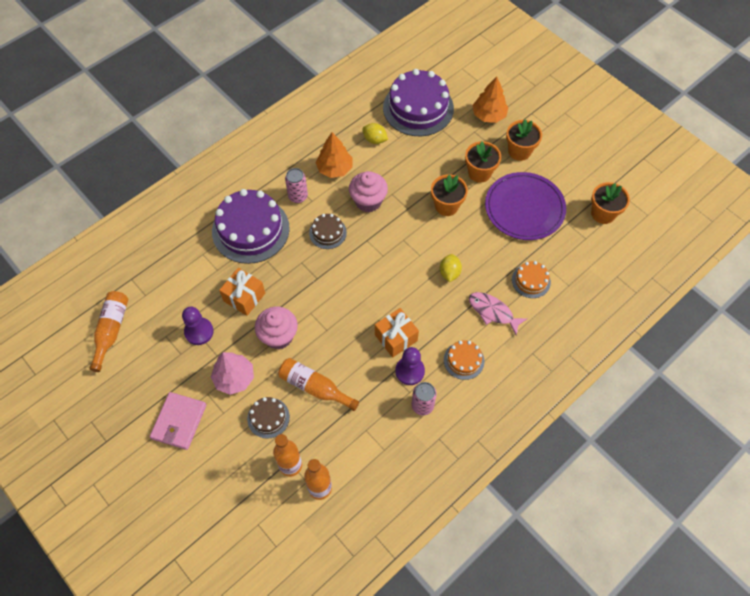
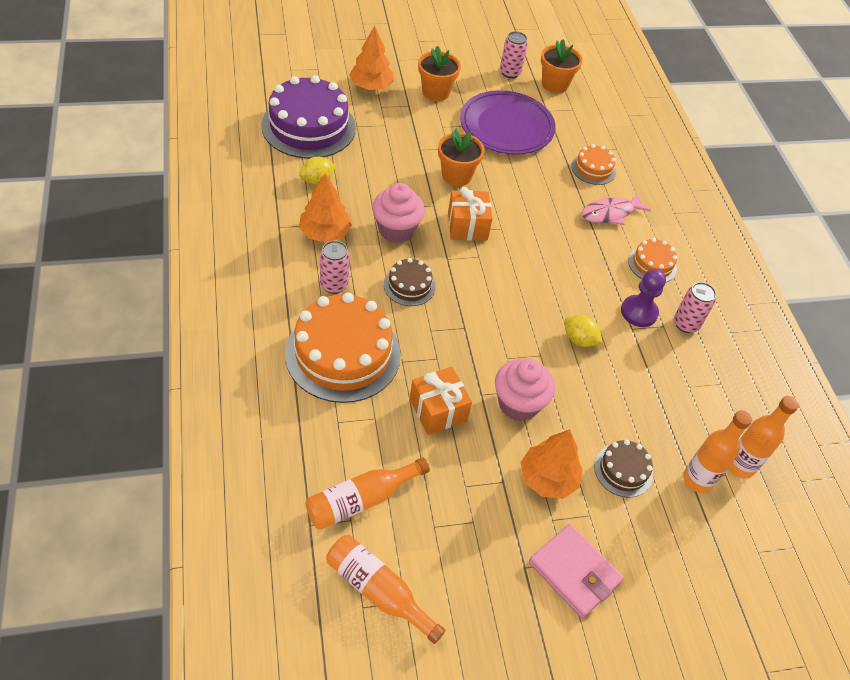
camera: 65 degrees left, 10 degrees down
(199, 332) = (454, 484): purple pawn -> none
(234, 378) = (548, 478): pink tree -> orange tree
(250, 230) = (343, 354): purple cake -> orange cake
(315, 387) = (609, 404): orange bottle -> orange bottle (361, 500)
(396, 338) = (590, 301): orange gift -> orange gift (467, 226)
(449, 273) = (541, 218): yellow lemon -> yellow lemon (579, 340)
(479, 173) = (436, 131): orange flower pot -> none
(587, 181) = (510, 73): none -> pink can

